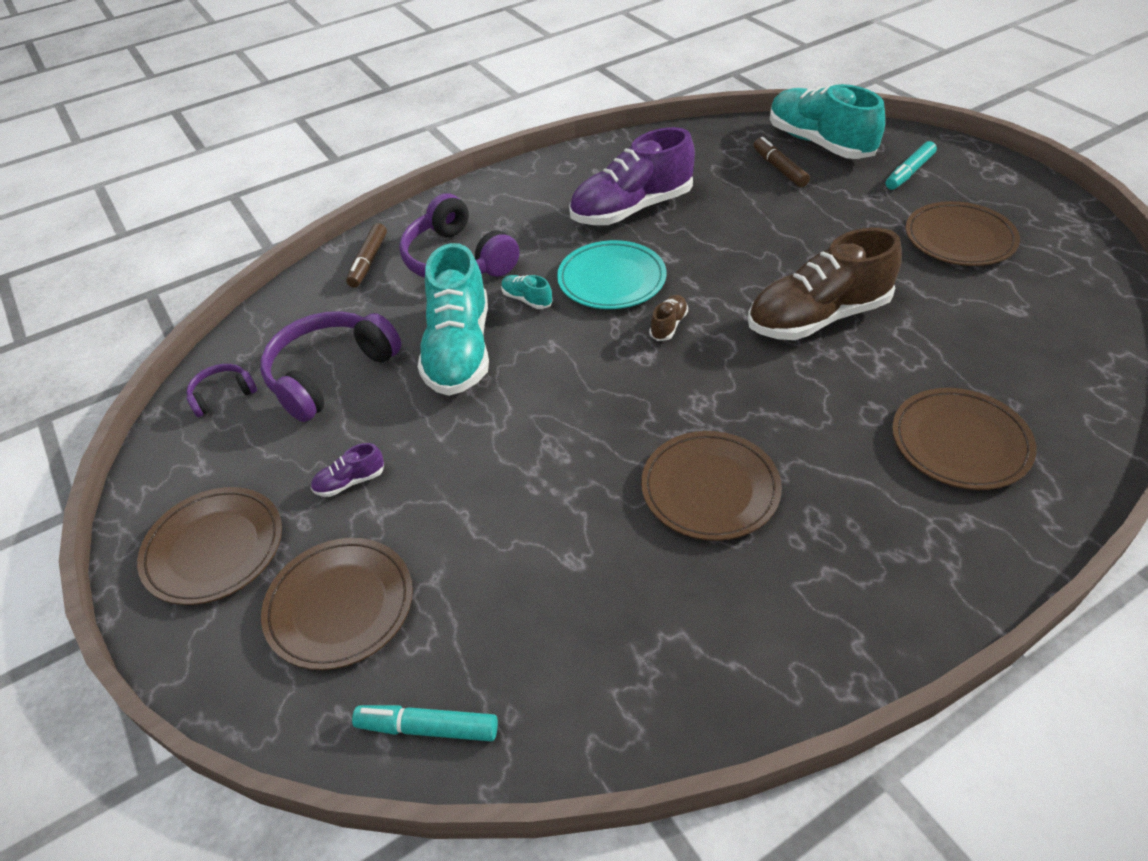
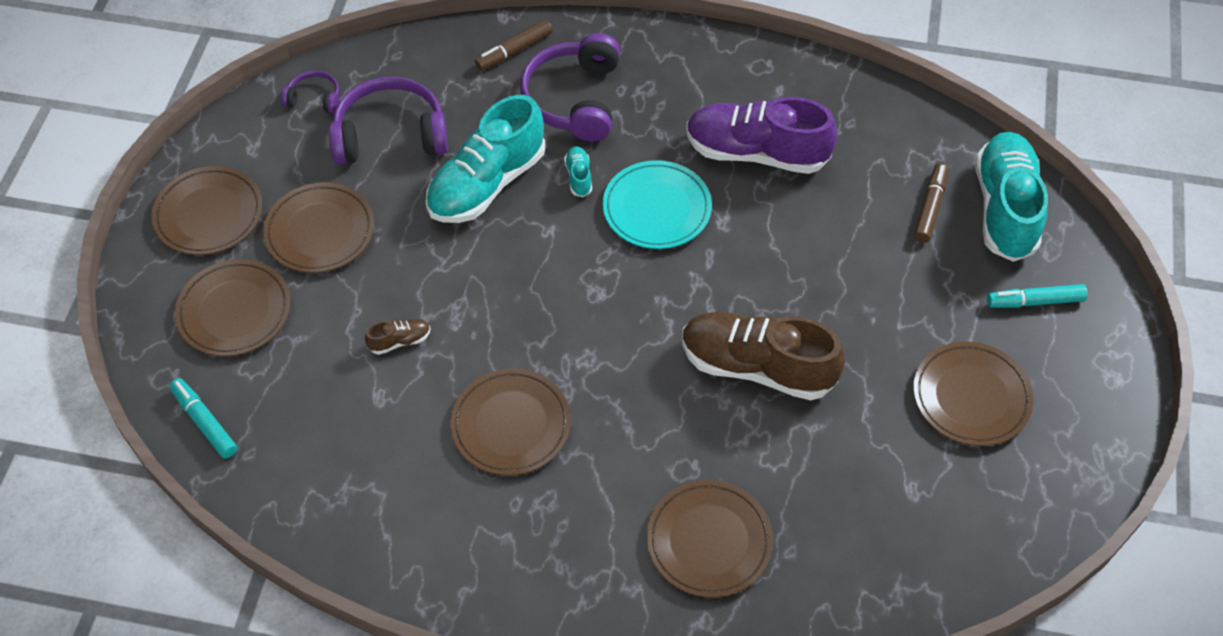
camera: 40 degrees right, 10 degrees up
(350, 482) = (320, 231): purple shoe -> brown plate
(668, 325) = (645, 282): brown shoe -> brown shoe (399, 341)

